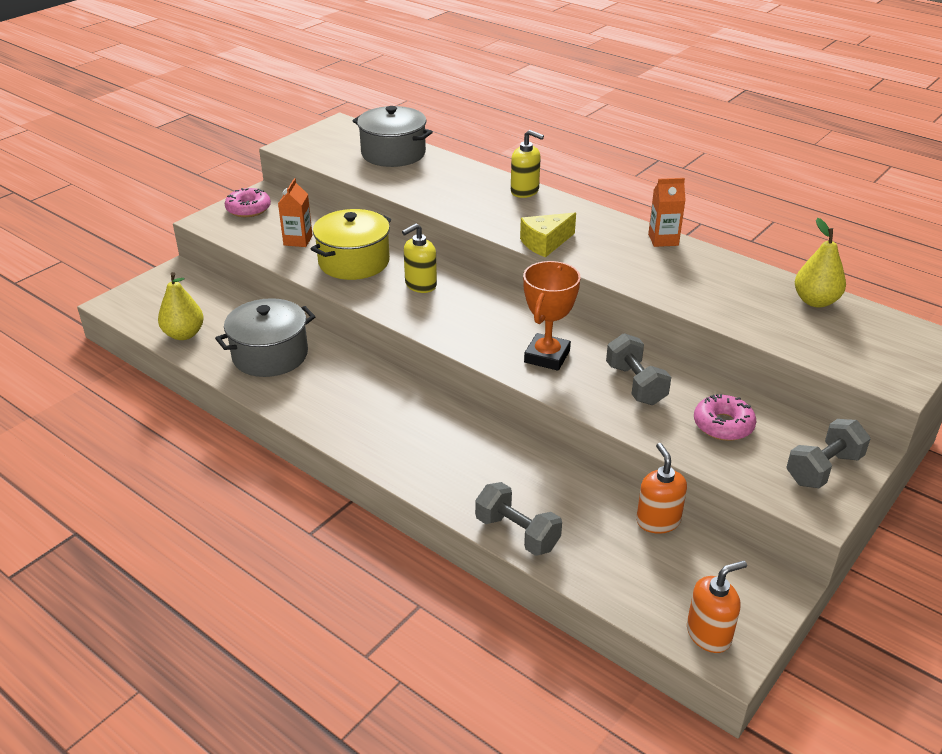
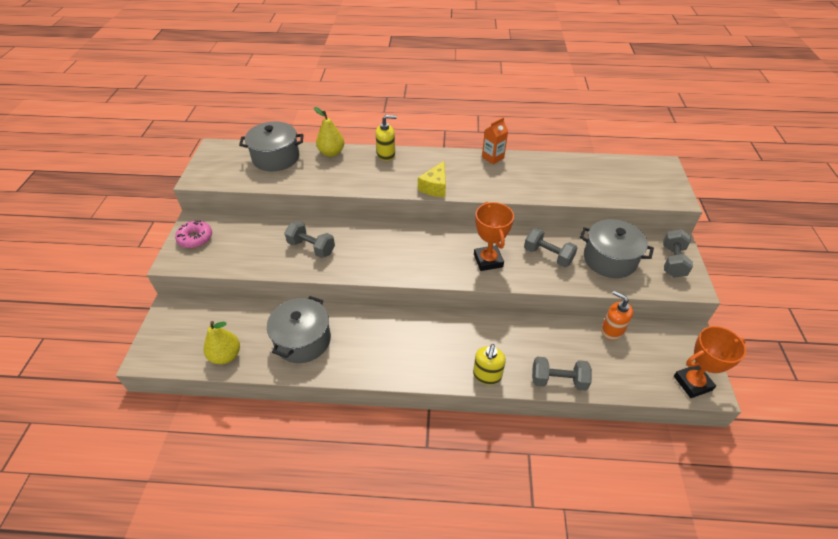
camera: 35 degrees left, 10 degrees up
(298, 240) = (257, 248): orange carton -> none
(354, 262) = (311, 248): yellow pot -> grey dumbbell
(420, 285) = (370, 245): yellow soap dispenser -> yellow soap dispenser (487, 375)
(709, 634) = (692, 383): orange soap dispenser -> orange trophy
(723, 425) = (609, 259): pink donut -> grey pot
(815, 301) = (599, 165): yellow pear -> yellow pear (331, 153)

